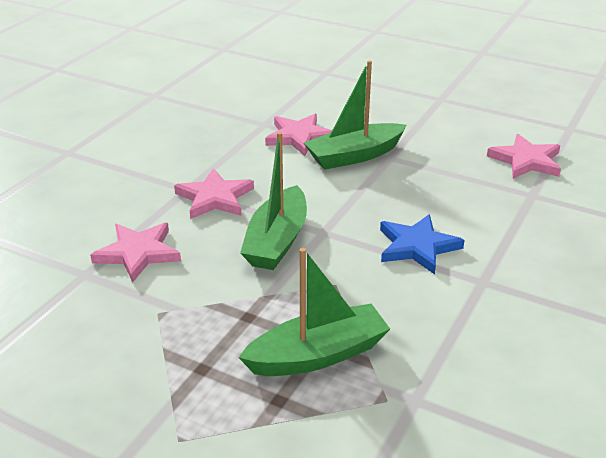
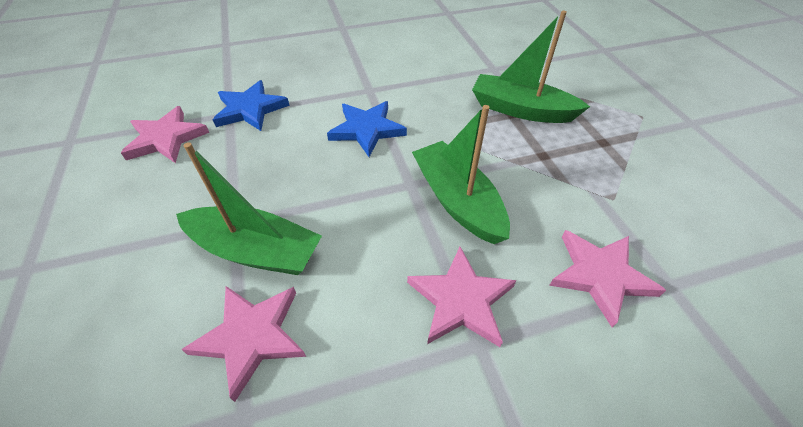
camera: 135 degrees left, 15 degrees up
(277, 241) = (457, 201): green boat -> green boat turned 90 degrees counterclockwise
(527, 206) = (250, 109): none -> blue star

